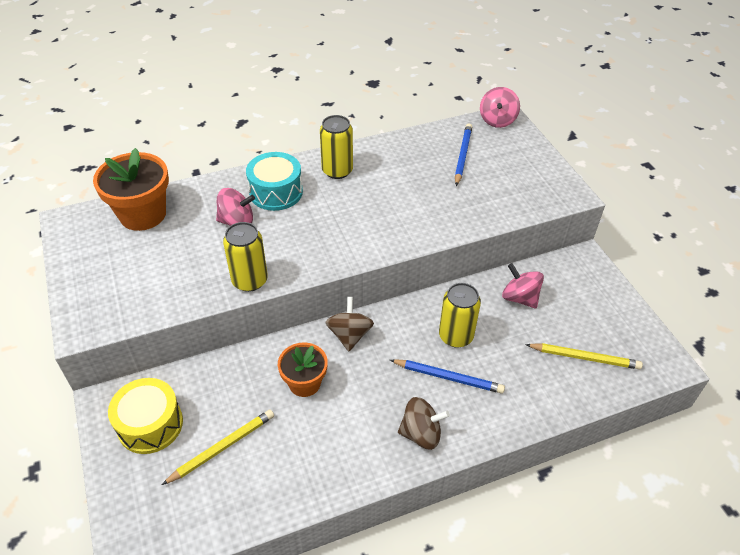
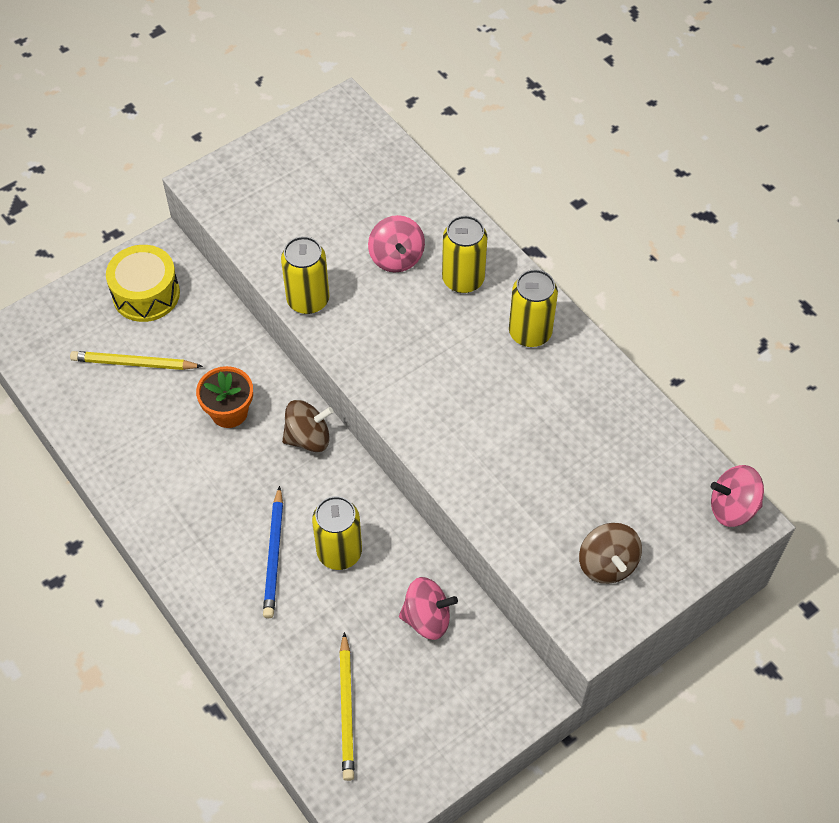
camera: 75 degrees right, 10 degrees up
(143, 214) = (378, 166): orange flower pot -> none
(222, 447) = (134, 363): yellow pencil -> yellow pencil turned 150 degrees clockwise
(276, 192) = (463, 279): turquoise drum -> yellow can
(421, 433) = (190, 541): brown spinning top -> brown spinning top (607, 564)
(462, 155) = (624, 475): blue pencil -> none
(520, 298) = (427, 618): pink spinning top -> pink spinning top turned 60 degrees clockwise

